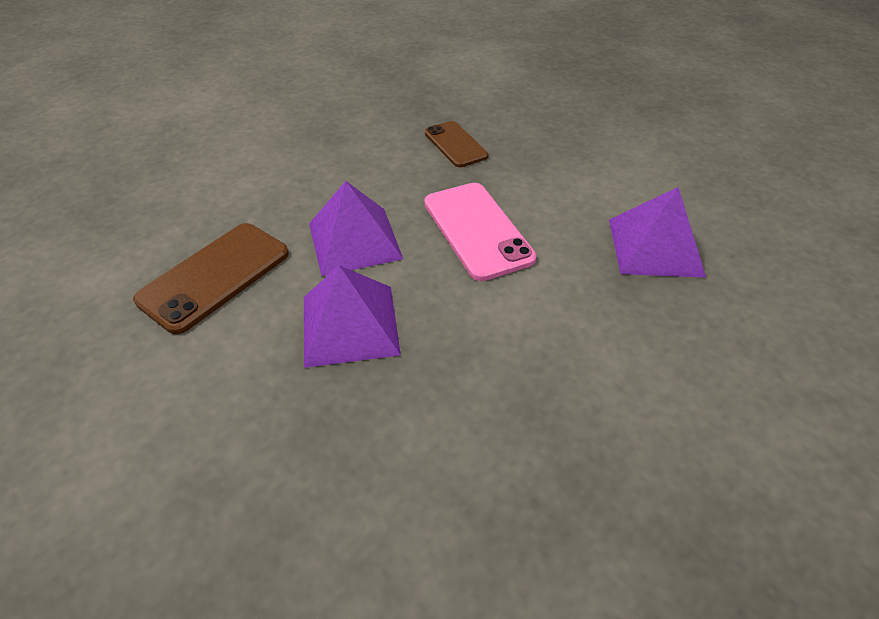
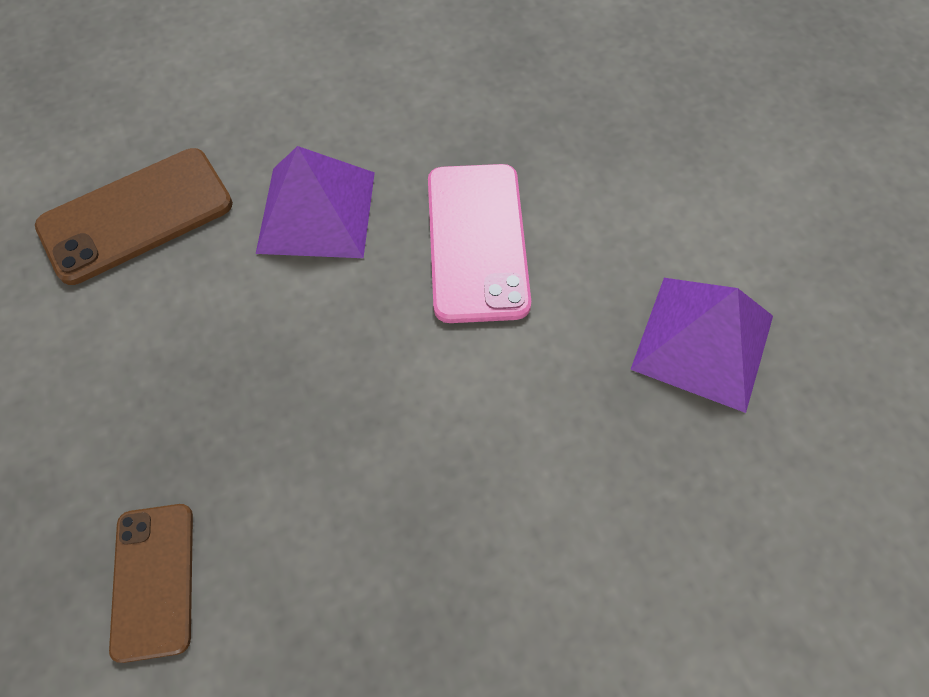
camera: 20 degrees right, 15 degrees up
(350, 325) = (258, 335): purple pyramid -> none
(455, 144) = (518, 88): brown phone -> brown phone (154, 580)

